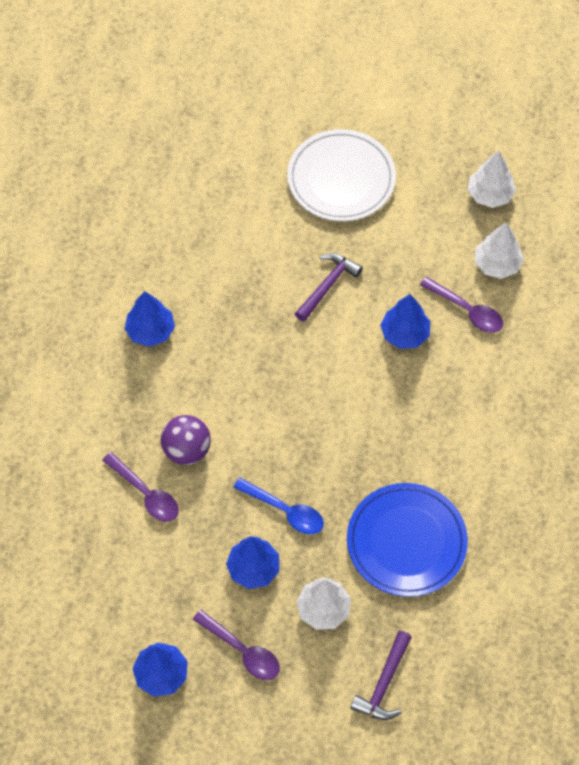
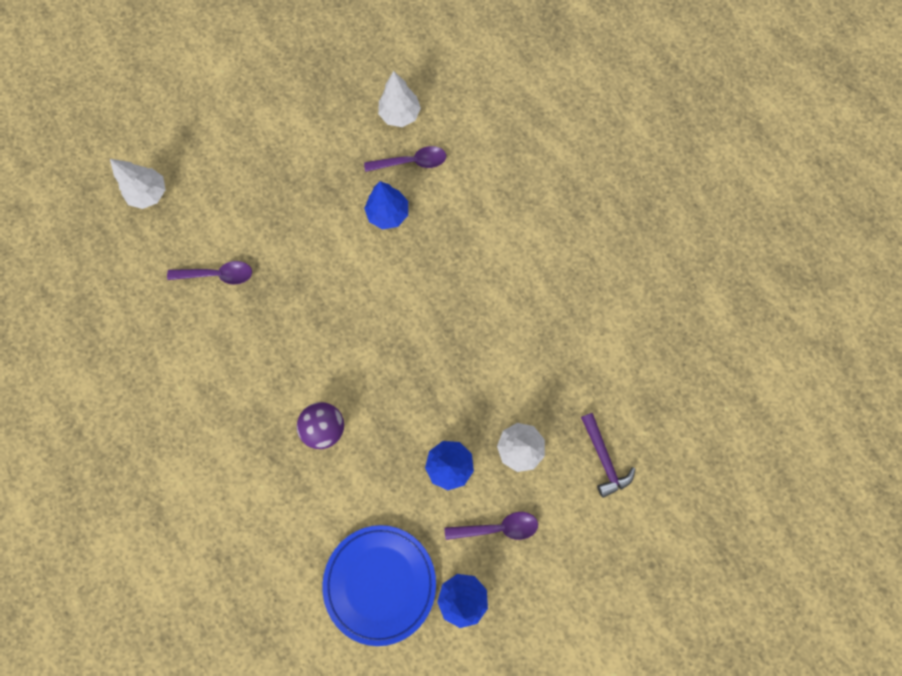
camera: 45 degrees left, 15 degrees up
(146, 493) = (328, 483): purple spoon -> purple spoon (218, 274)
(150, 331) = (217, 367): blue tree -> none
(285, 511) = (430, 405): blue spoon -> none
(327, 285) = (306, 226): purple hammer -> none
(341, 179) = (242, 144): white plate -> none
(406, 542) = (525, 351): blue plate -> blue plate (380, 582)
(490, 194) = (350, 71): white tree -> white tree (149, 193)

